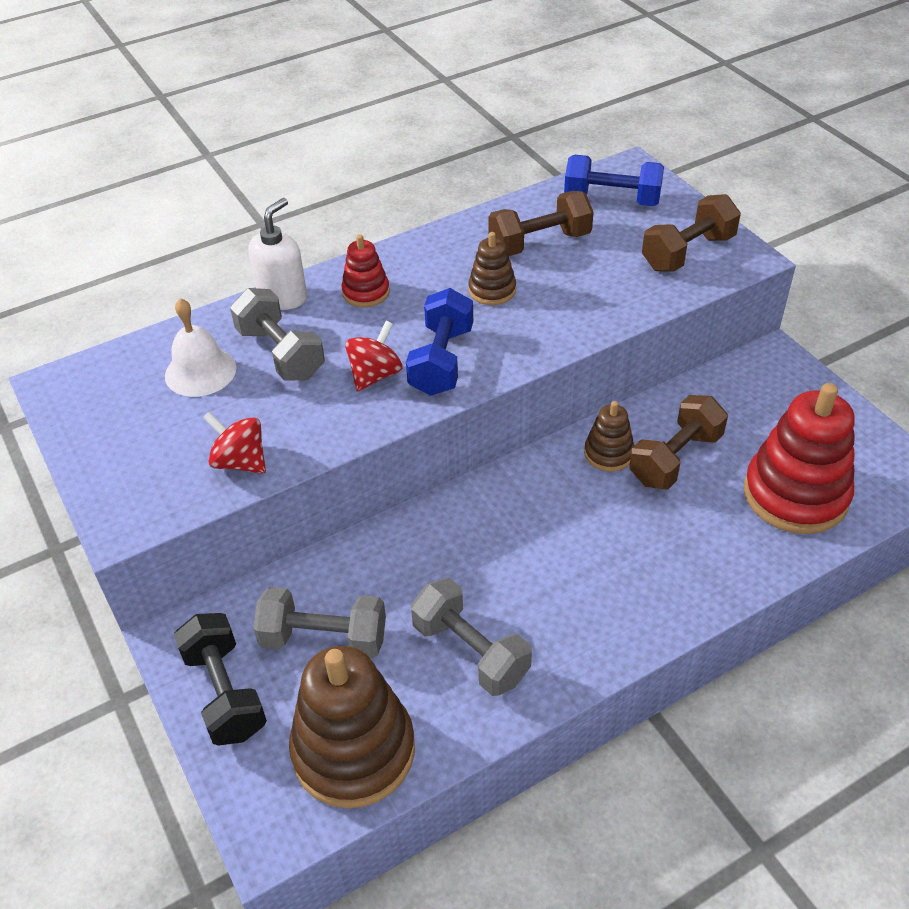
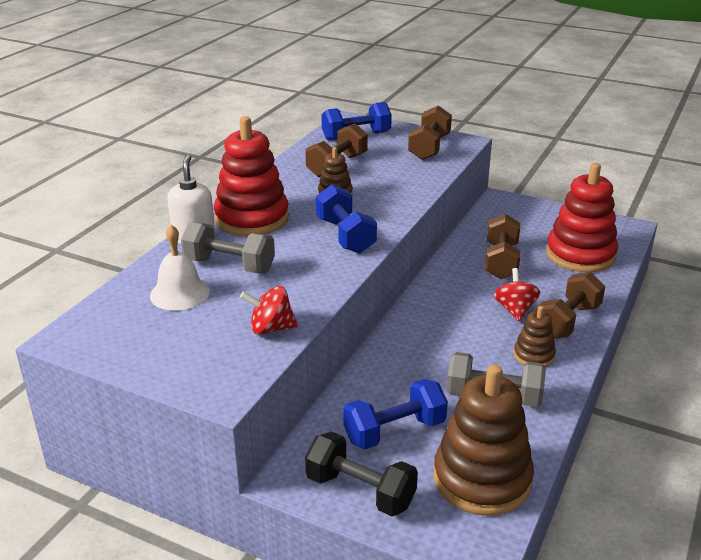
camera: 35 degrees left, 15 degrees down
(324, 639) = (394, 431): grey dumbbell -> blue dumbbell
(366, 292) = (252, 218): red stacking toy -> red stacking toy, size x2.00
(375, 375) = (310, 255): red spinning top -> red spinning top (515, 310)
(608, 453) = (462, 272): brown stacking toy -> brown stacking toy (534, 355)
(668, 590) = (567, 321): none -> brown dumbbell

